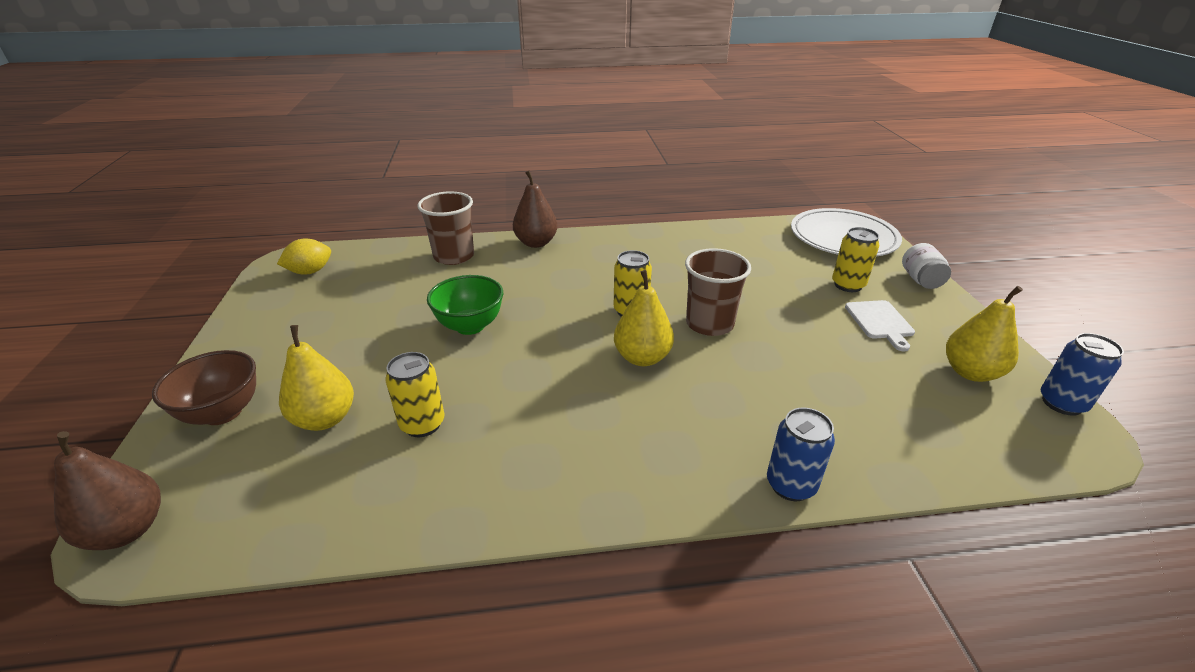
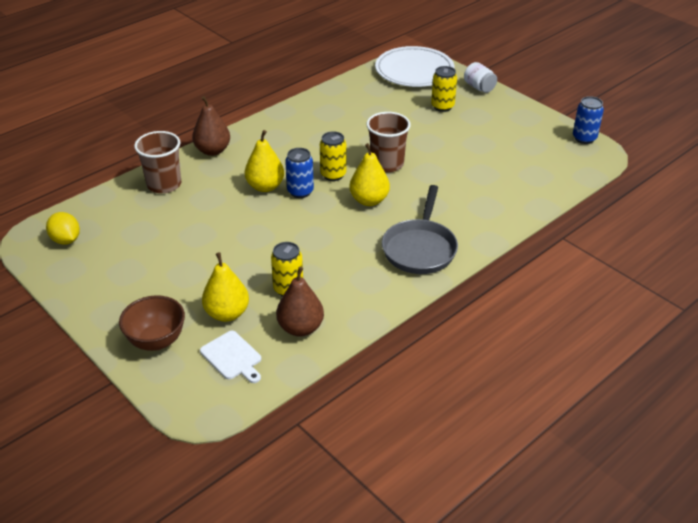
camera: 35 degrees left, 5 degrees up
(127, 530) = (198, 407): brown pear -> brown pear (300, 328)
(310, 272) = (66, 240): yellow lemon -> yellow lemon turned 60 degrees counterclockwise
(470, 326) = (242, 226): green bowl -> none
(644, 454) = (420, 248): none -> grey pan
(790, 485) = (497, 230): blue can -> blue can (300, 191)
(880, 322) = (476, 125): white cutting board -> white cutting board (232, 357)
(970, 372) = (537, 138): yellow pear -> yellow pear (265, 186)

